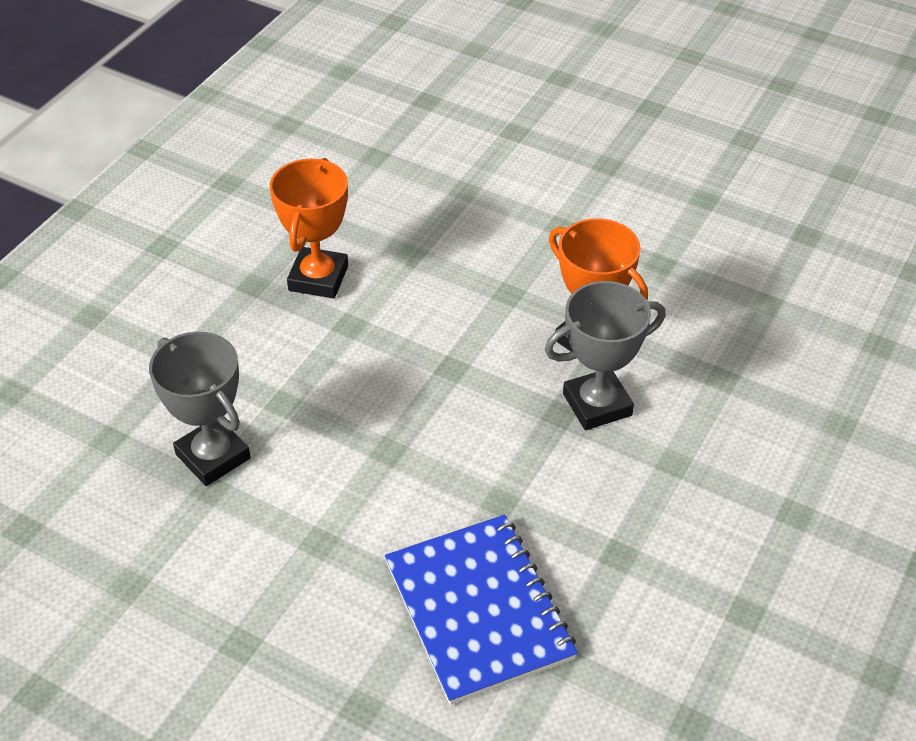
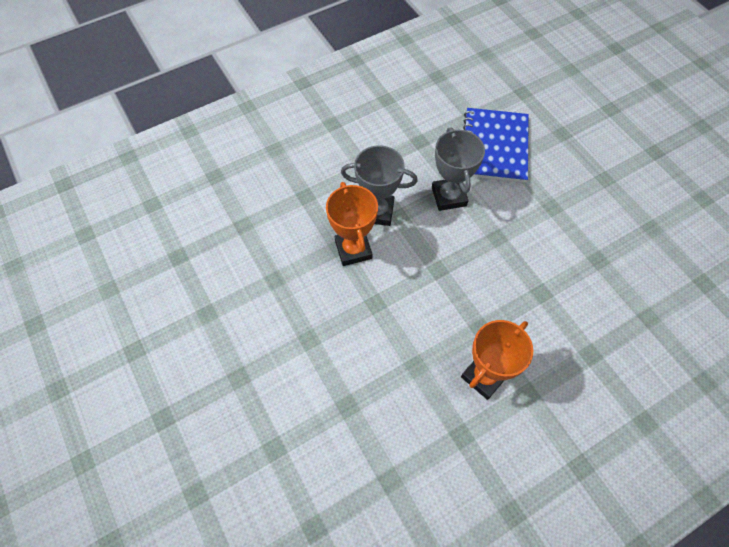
camera: 150 degrees left, 15 degrees up
(213, 456) = (591, 278): grey trophy -> grey trophy (449, 196)

